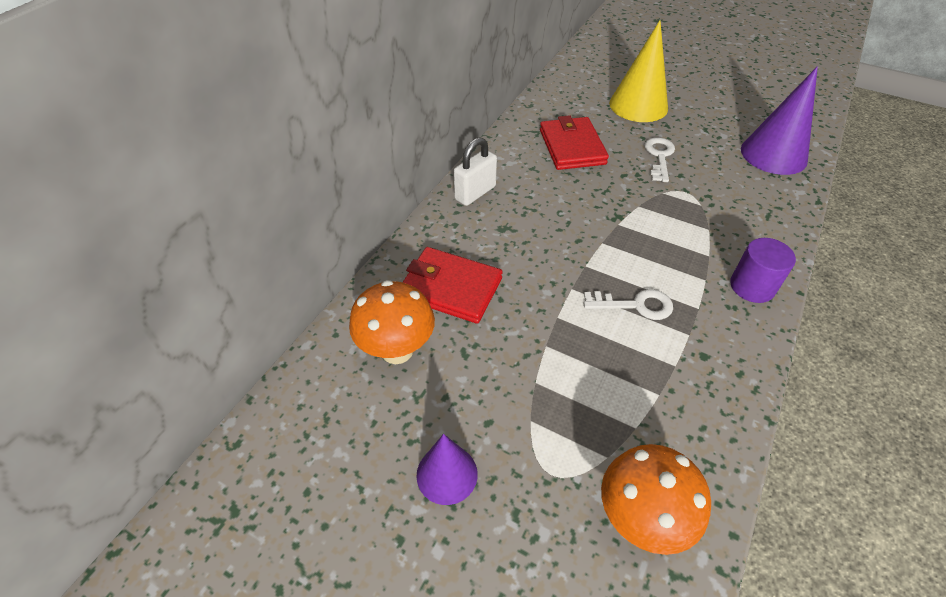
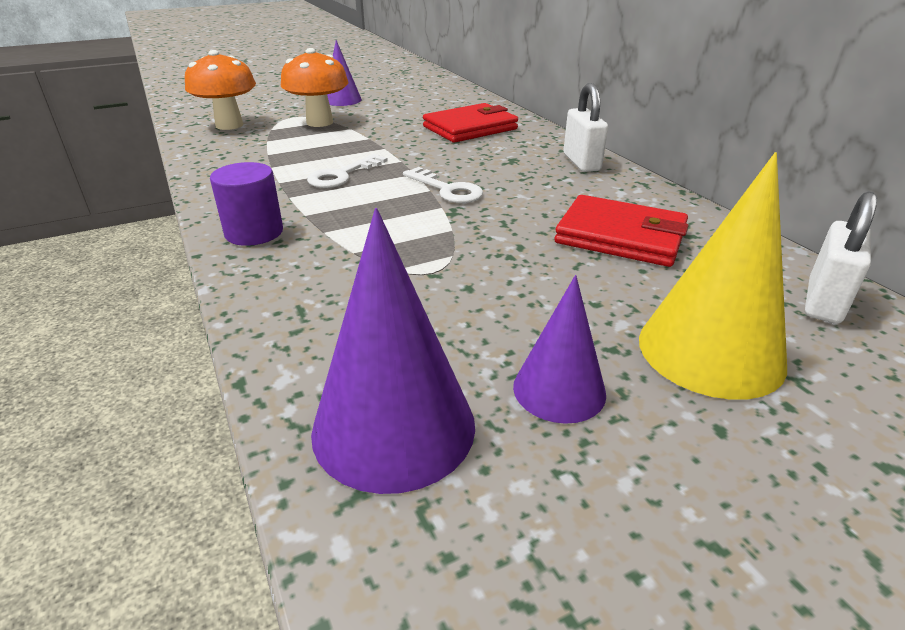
camera: 125 degrees right, 15 degrees down
(397, 350) = (440, 106): orange mushroom -> orange mushroom (319, 122)
(567, 88) = (823, 301): none -> white padlock
(659, 157) = (529, 291): white key -> white key (447, 189)
(706, 129) = (559, 389): none -> purple cone

